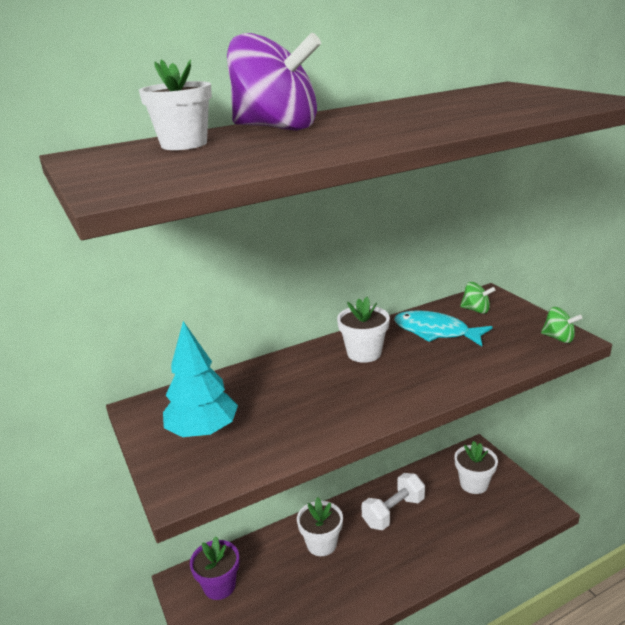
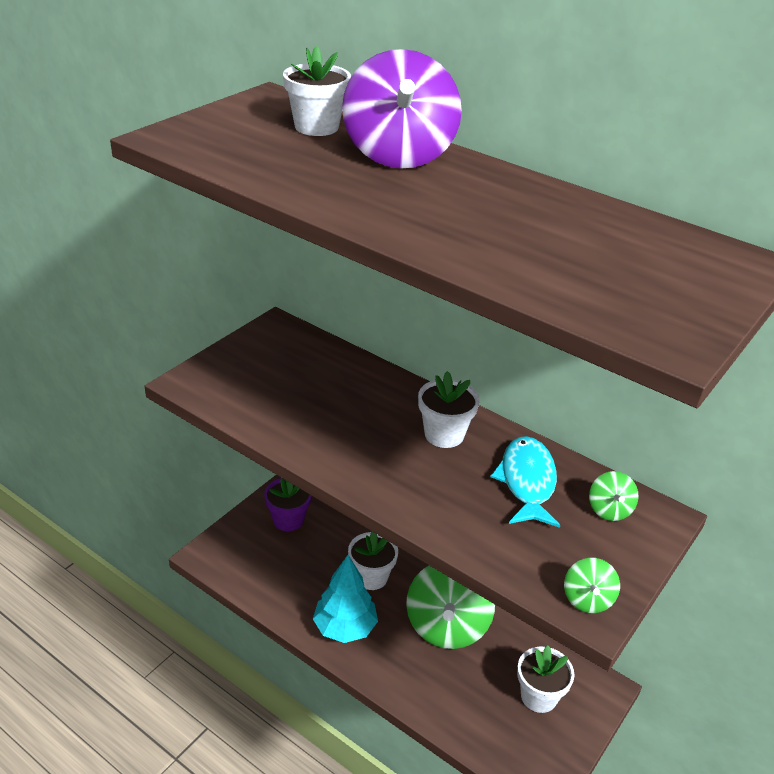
camera: 60 degrees right, 10 degrees up
(203, 431) = (263, 369): turquoise tree -> turquoise tree (345, 628)
(393, 512) = (447, 626): white dumbbell -> green spinning top

